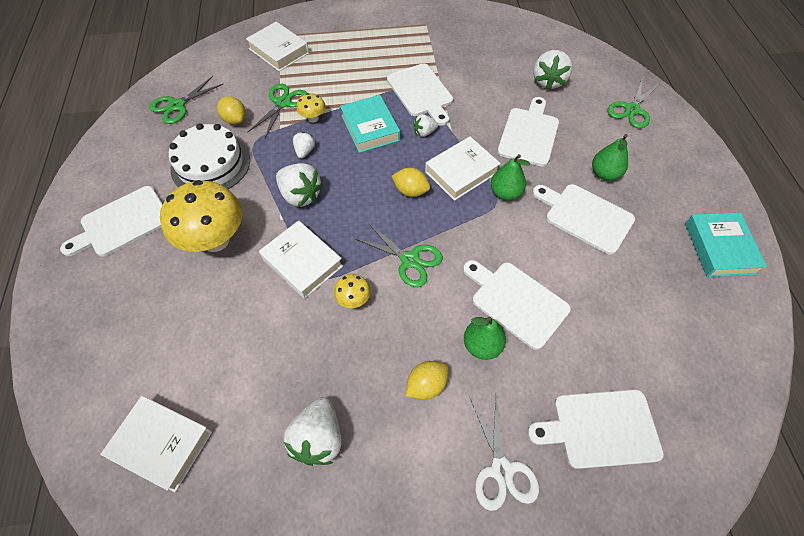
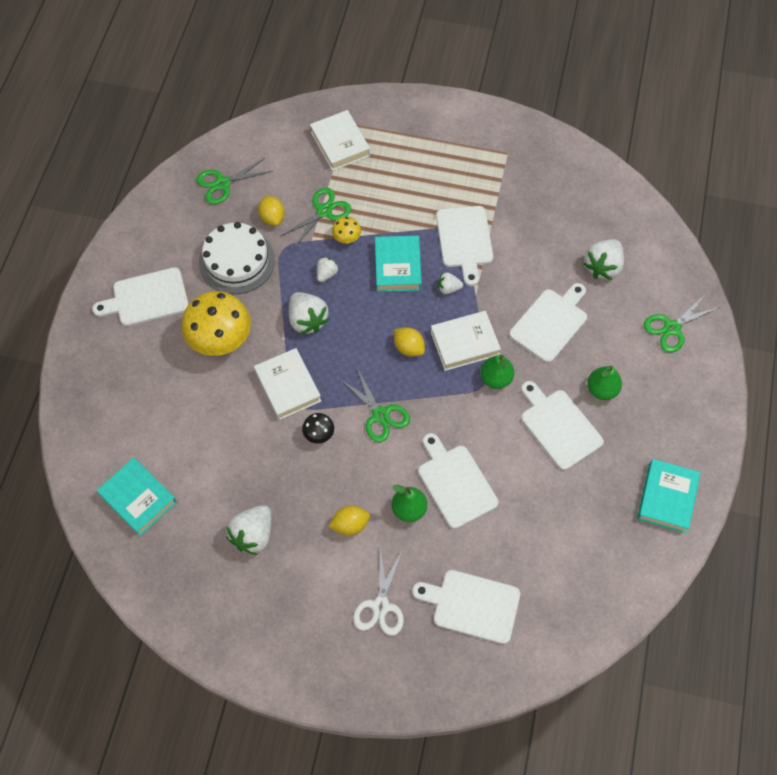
camera: 20 degrees right, 5 degrees up
(162, 444) = (138, 498): white book -> turquoise book
(353, 299) = (319, 434): yellow mushroom -> black mushroom

